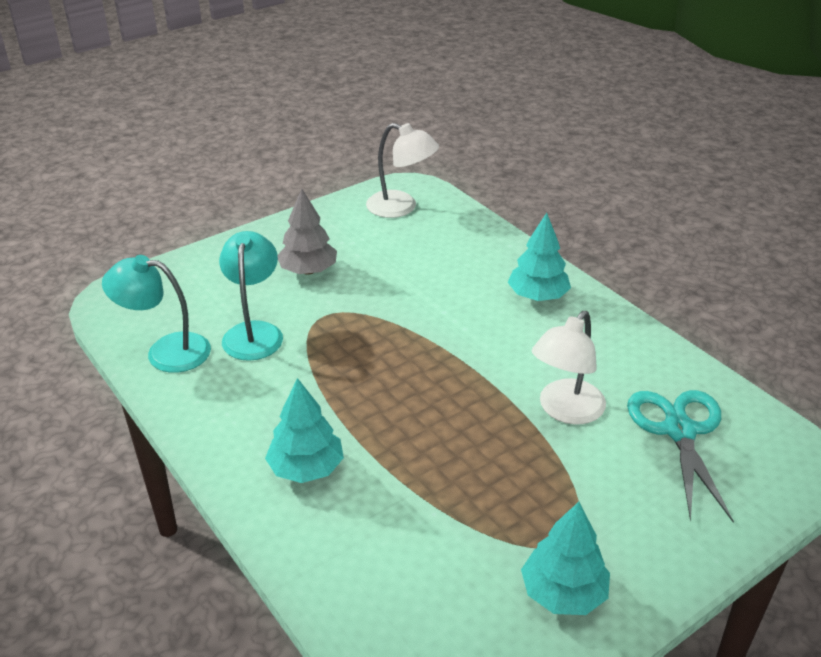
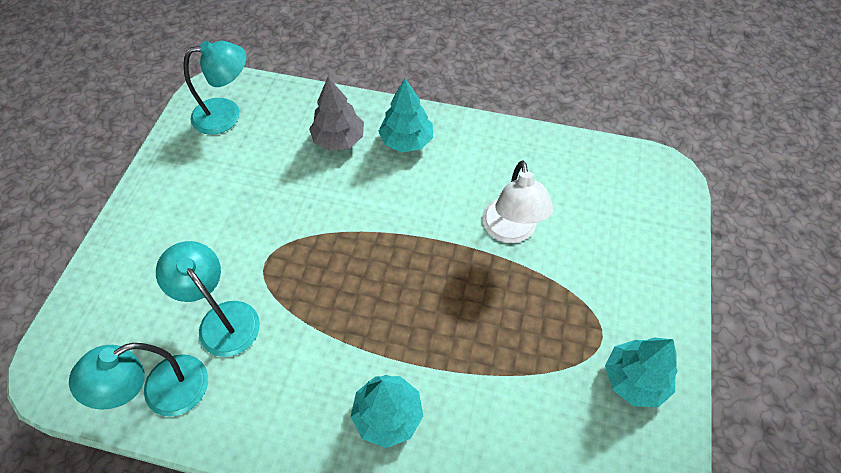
camera: 40 degrees left, 20 degrees up
(308, 270) = (209, 226): grey tree -> grey tree (339, 139)
(401, 207) = (227, 114): white lamp -> turquoise lamp
(679, 431) = (588, 199): turquoise scissors -> none

